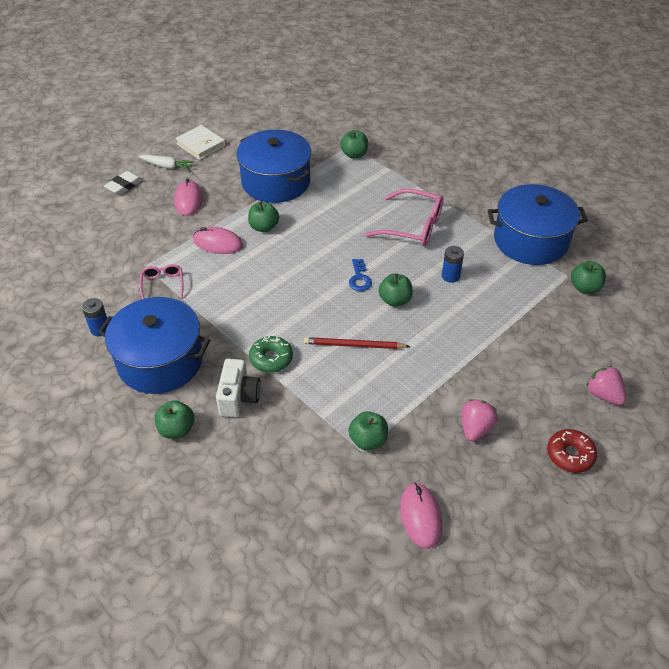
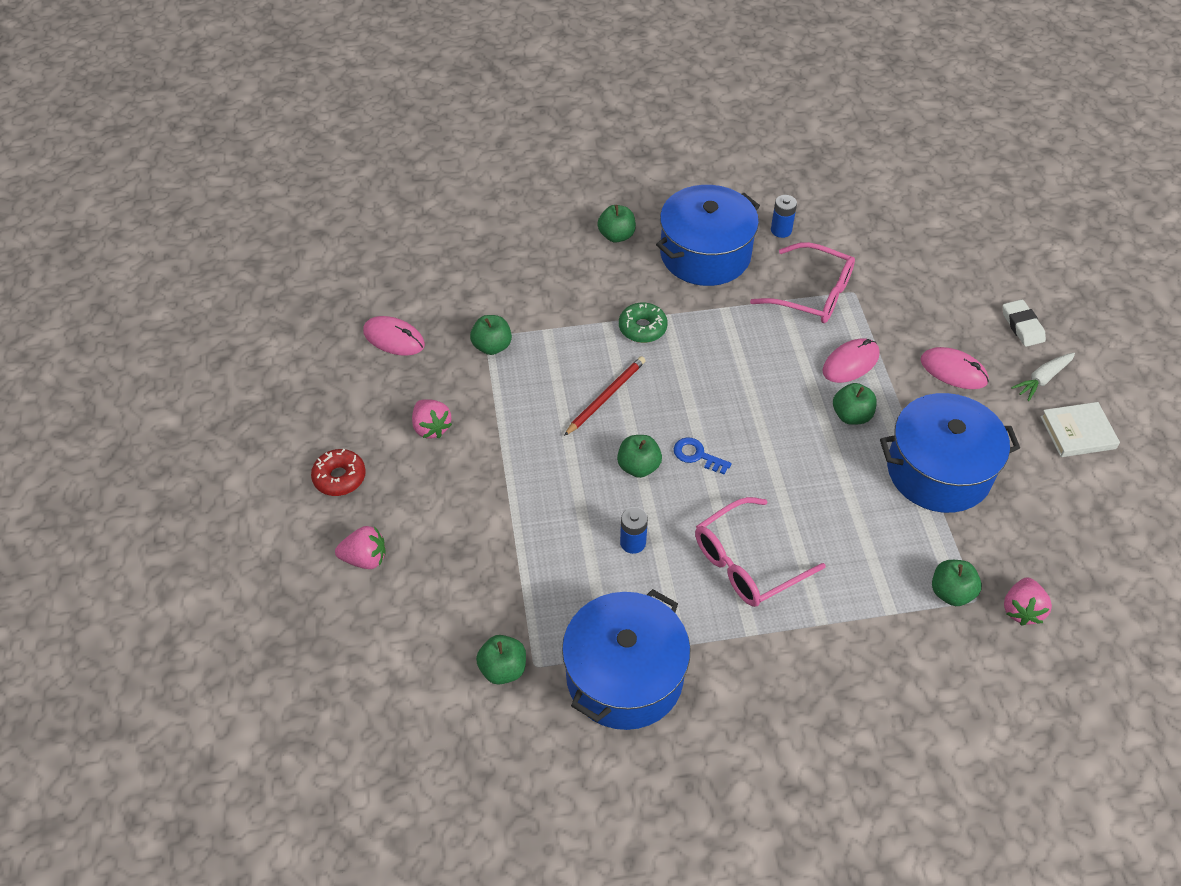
camera: 125 degrees right, 5 degrees up
(163, 284) = (813, 294): pink glasses -> pink glasses, size x1.82
(239, 398) = (615, 286): white camera -> none
(341, 132) = (1021, 610): none -> pink strawberry

